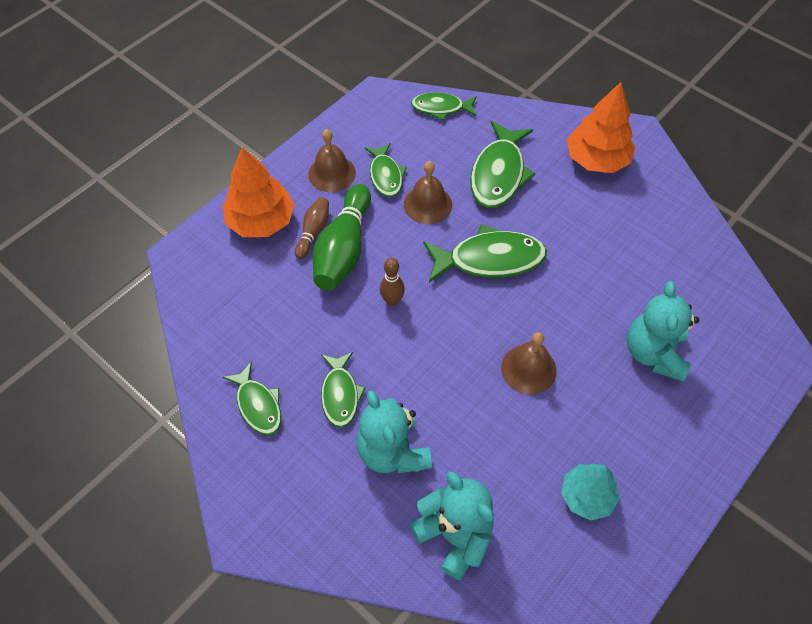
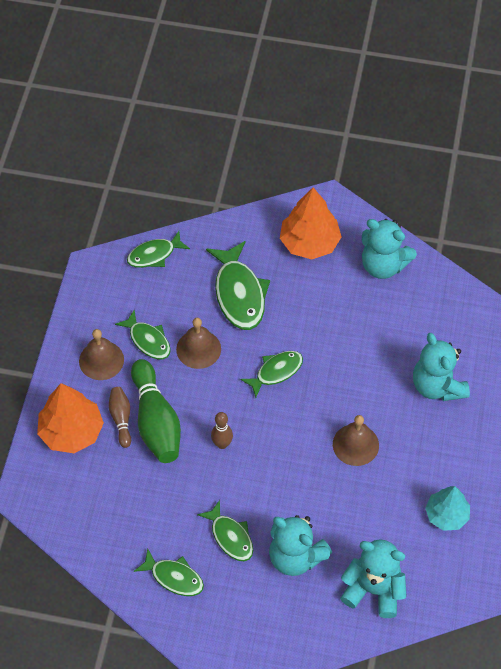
camera: 30 degrees left, 0 degrees up
(490, 259) = (276, 372): green fish -> green fish, size x0.62
(661, 211) = (383, 265): none -> turquoise teddy bear

